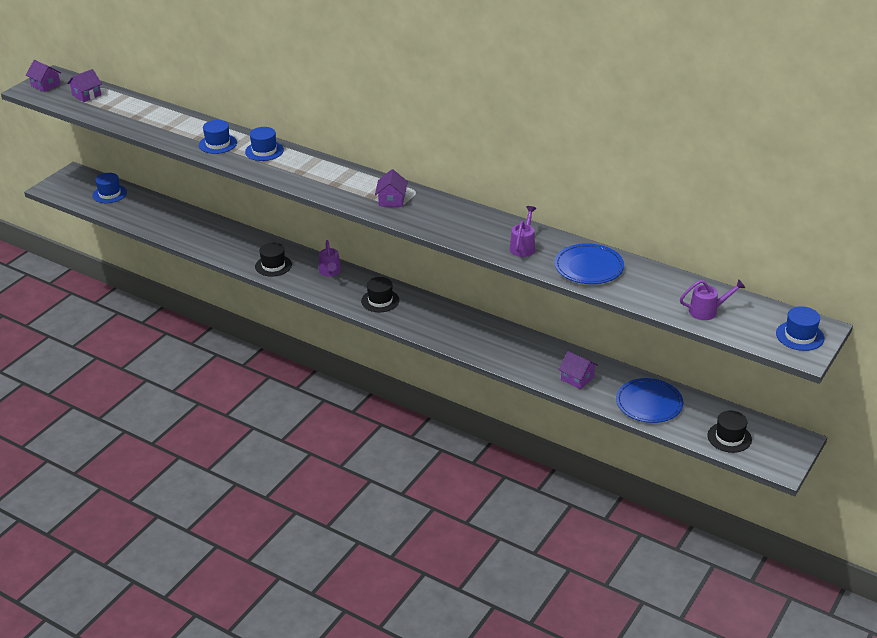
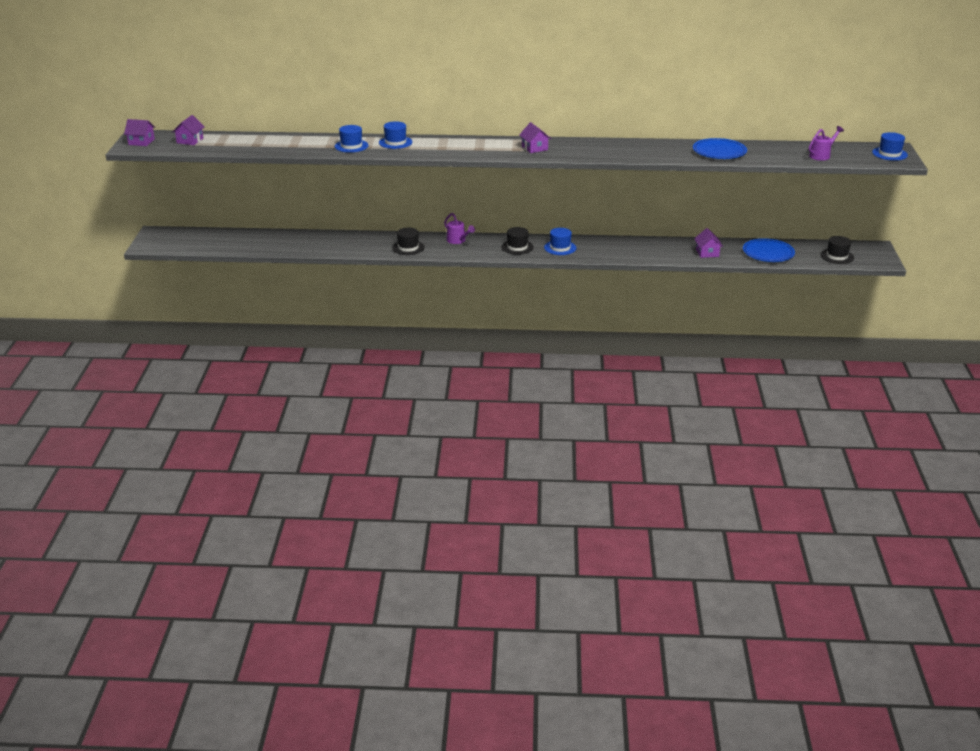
camera: 30 degrees left, 5 degrees down
(109, 194) = (207, 238): blue hat -> blue hat (560, 248)
(523, 247) = (662, 151): purple watering can -> none
(577, 378) = (707, 253): purple house -> purple house turned 75 degrees clockwise

